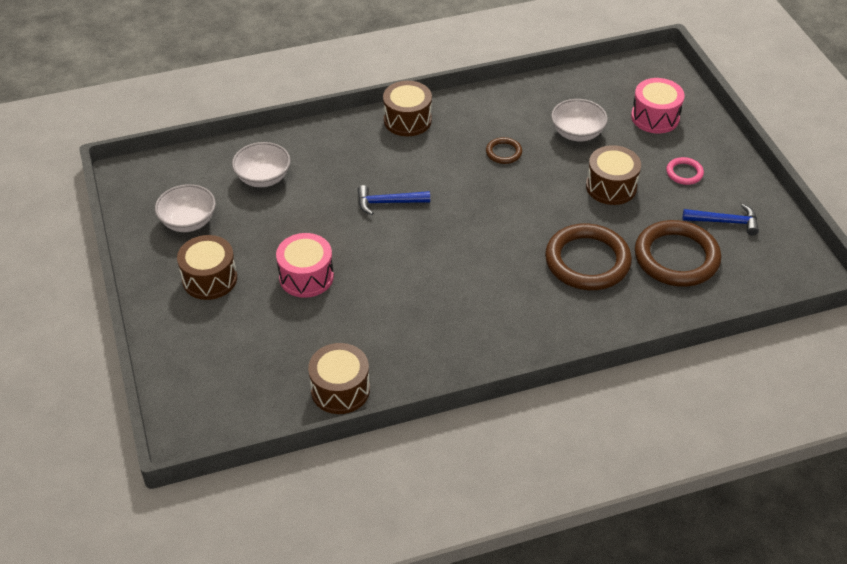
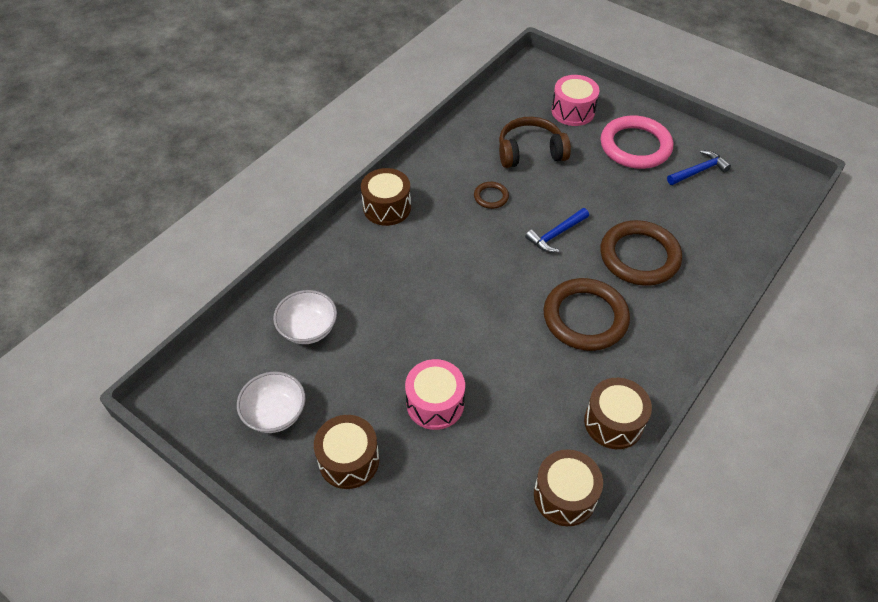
camera: 35 degrees left, 5 degrees up
(388, 202) = (440, 291): blue hammer -> blue hammer (556, 234)
(577, 133) = (530, 152): white bowl -> brown headphones
(611, 187) = (596, 184): brown drum -> brown drum (613, 422)
(676, 257) = (695, 218): brown ring -> brown ring (585, 317)
(684, 173) = (635, 146): pink ring -> pink ring, size x2.15

